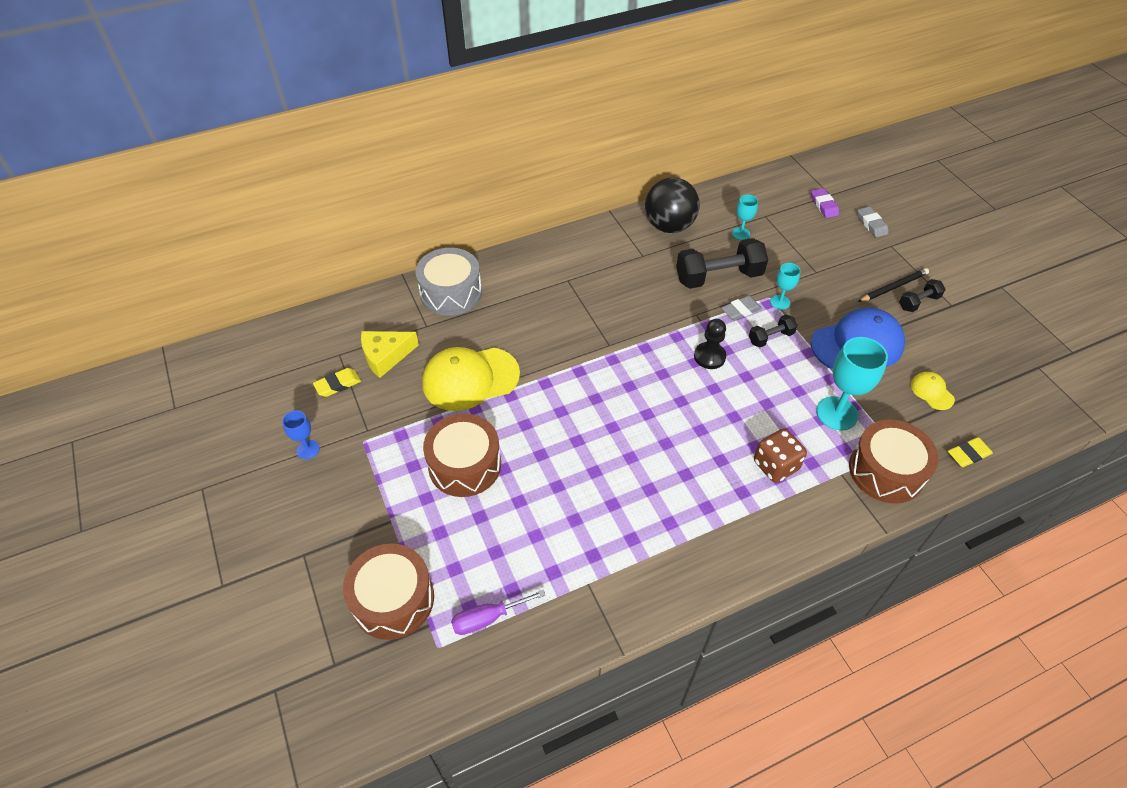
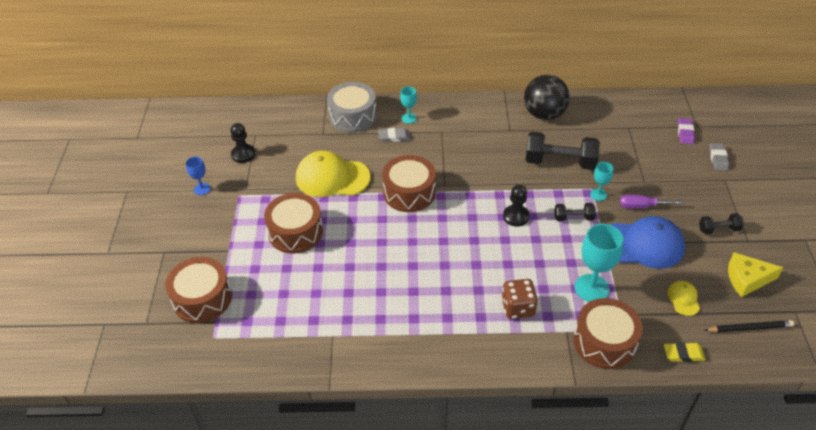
camera: 25 degrees right, 5 degrees down
(338, 384) = (243, 154): yellow eraser -> black pawn
(385, 356) = (284, 145): yellow cheese -> yellow cheese (747, 279)
(487, 618) = (254, 332): purple screwdriver -> purple screwdriver (642, 206)
(574, 367) = (409, 192): none -> brown drum
(741, 233) = (599, 135): turquoise goblet -> turquoise goblet (409, 118)
(741, 310) = (562, 191): grey eraser -> grey eraser (394, 137)
(893, 287) = (704, 211): black pencil -> black pencil (749, 328)

